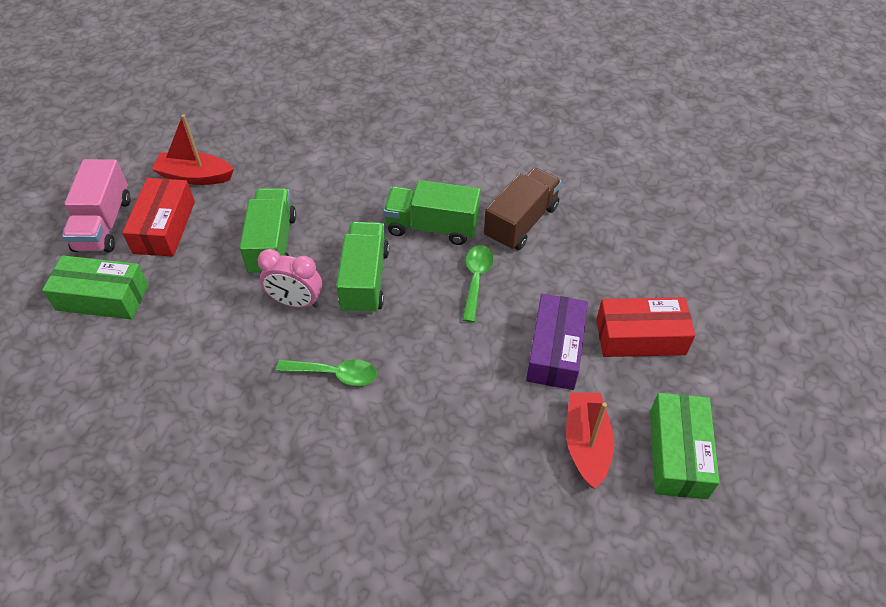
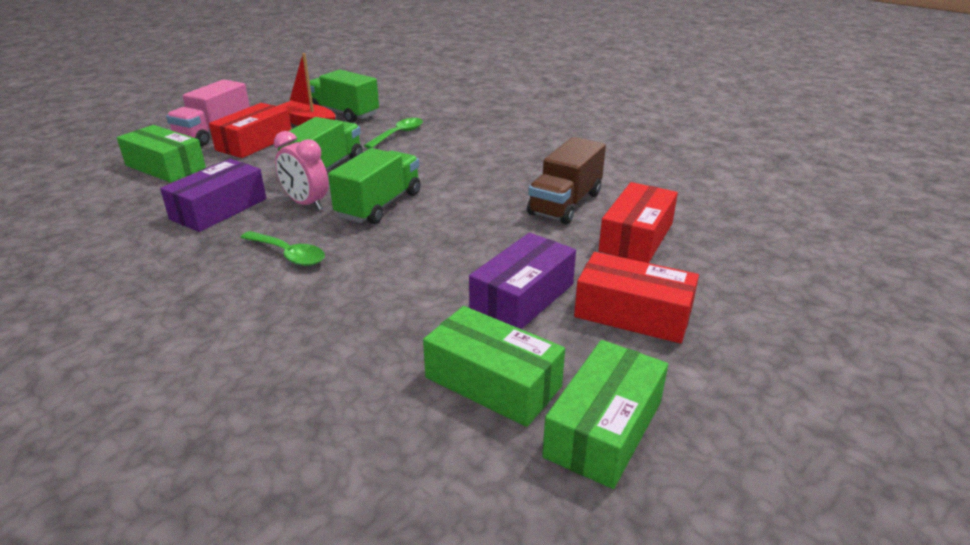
camera: 25 degrees right, 20 degrees down
(218, 339) = (219, 209): none -> purple box
(432, 227) = (474, 188): green truck -> green truck (344, 113)
(476, 279) = (485, 229): green spoon -> green spoon (398, 134)
(521, 222) = (565, 204): brown truck -> brown truck turned 150 degrees clockwise
(586, 444) = (493, 382): red boat -> green box
(599, 247) = (636, 237): none -> red box

